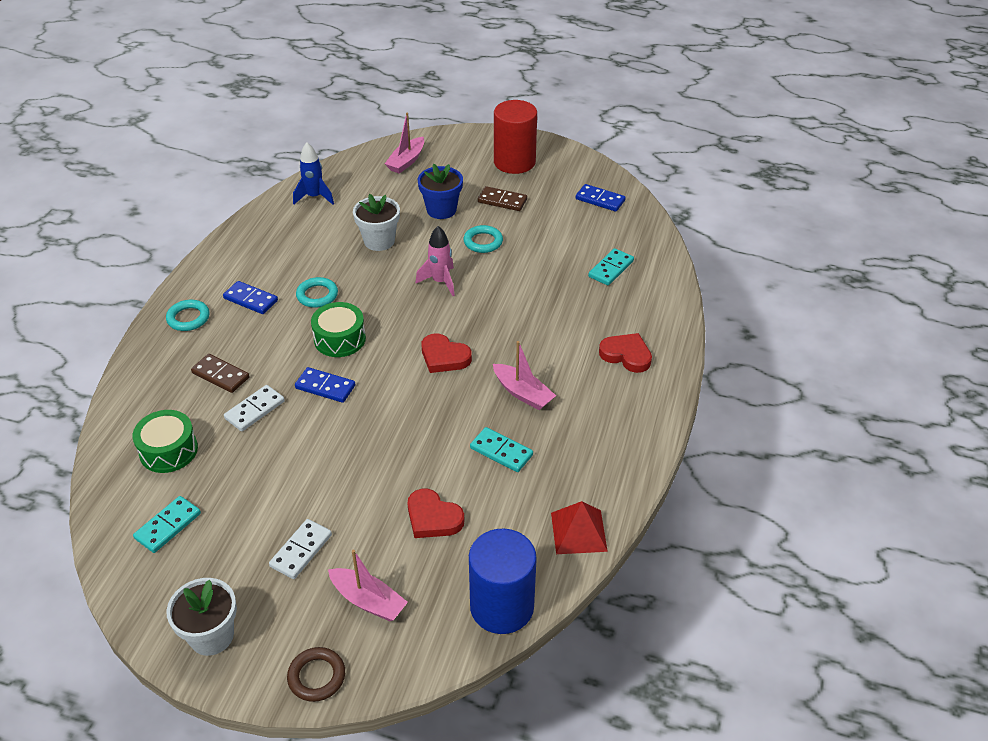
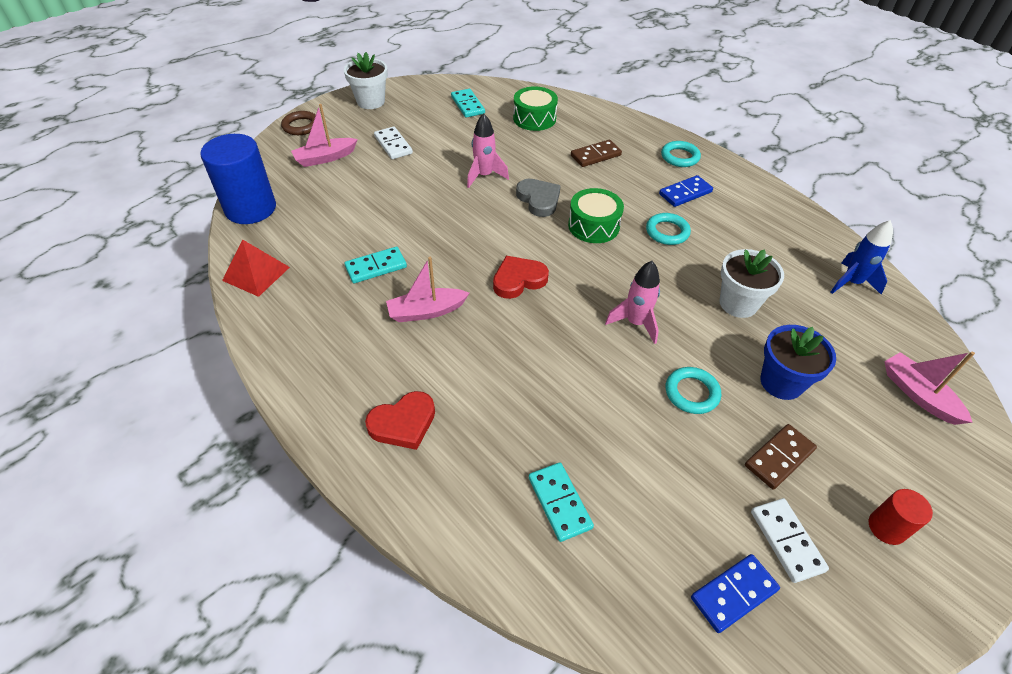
camera: 120 degrees right, 5 degrees up
(254, 410) = (543, 161): white domino -> white domino (787, 541)
(311, 442) = (484, 176): none -> pink rocket
(325, 387) = (539, 200): blue domino -> grey heart
(433, 518) = (355, 206): red heart -> none
(514, 162) = (886, 527): red cylinder -> red cylinder, size x0.49

